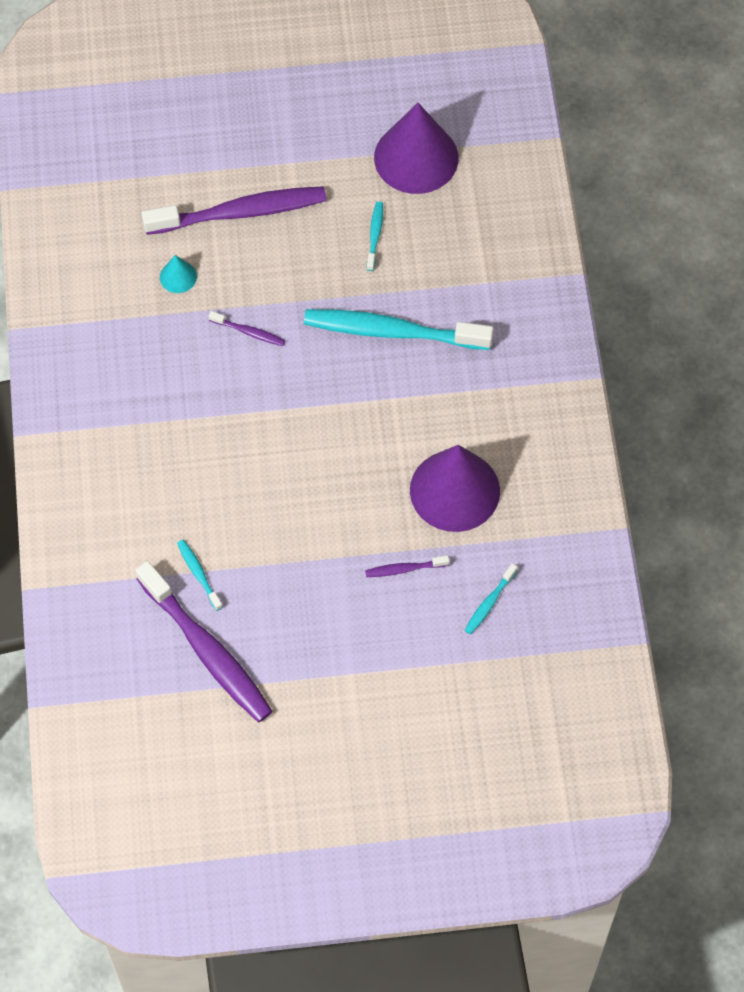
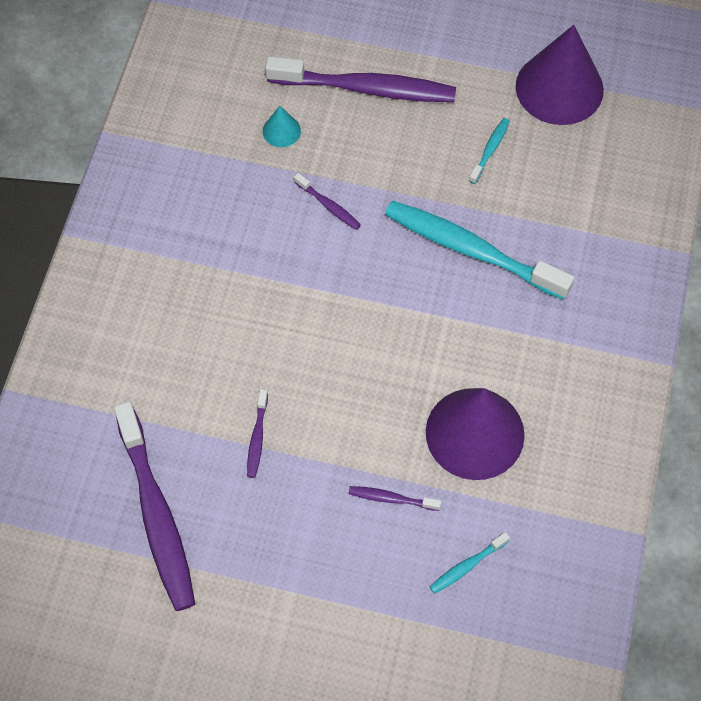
camera: 20 degrees right, 0 degrees up
(198, 574) = (181, 432): turquoise toothbrush -> none
(268, 557) = (257, 438): none -> purple toothbrush

